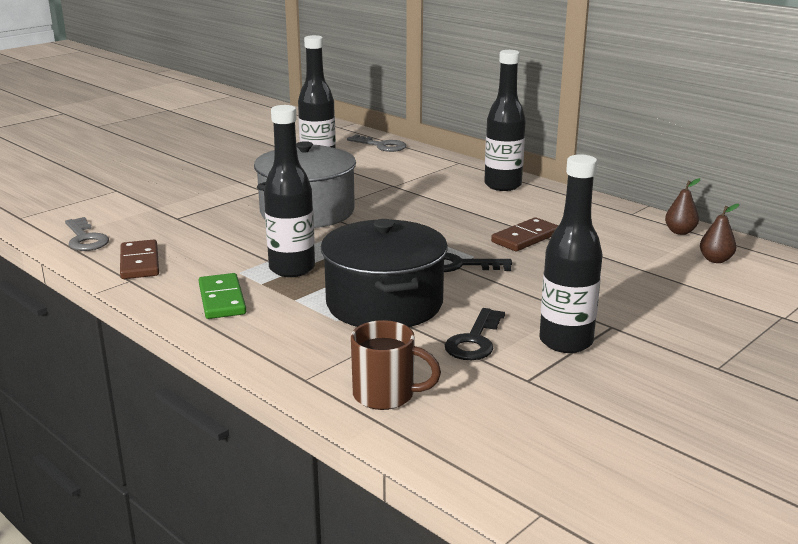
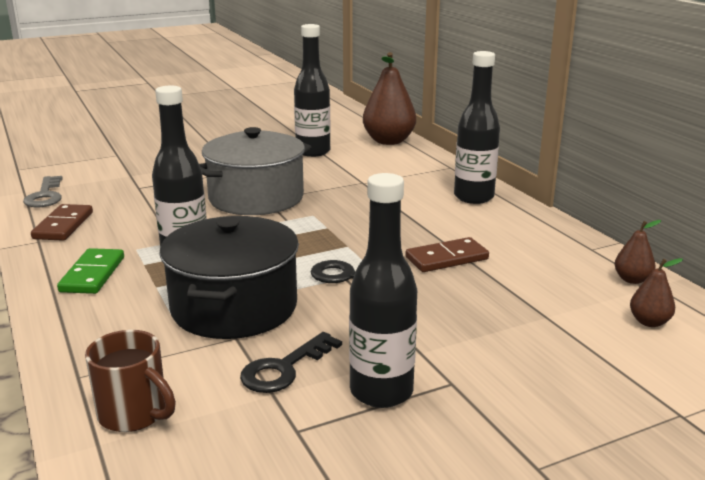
camera: 20 degrees right, 0 degrees up
(381, 145) = (388, 141): grey key -> brown pear

